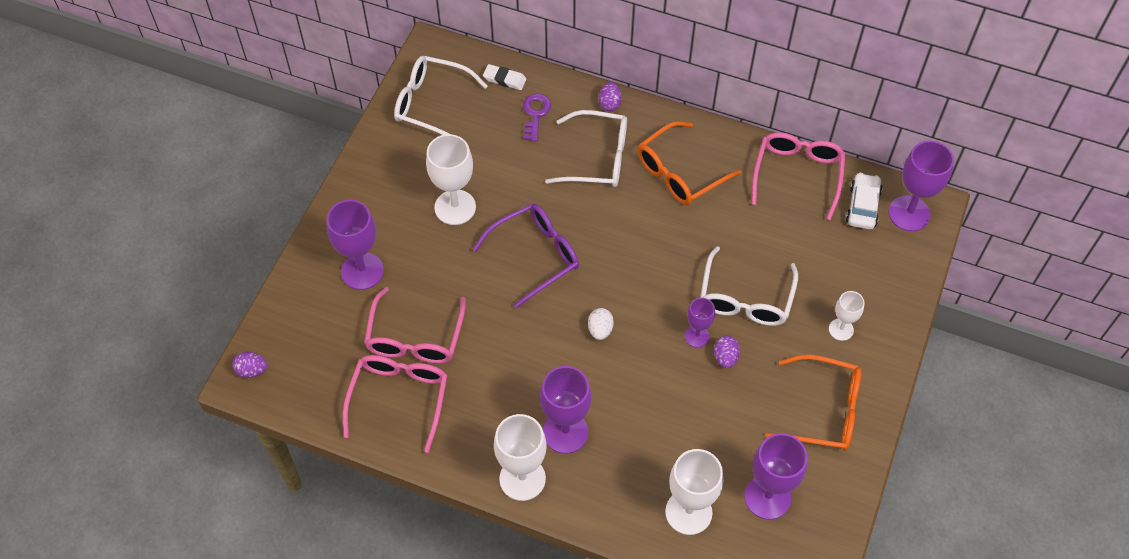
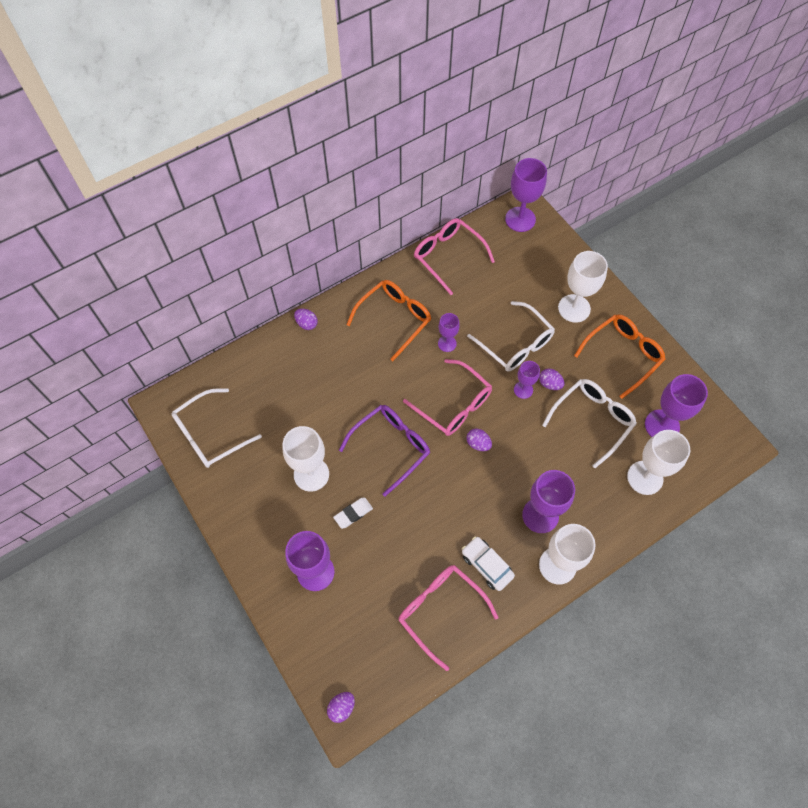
camera: 55 degrees left, 5 degrees up
(415, 338) = (399, 569): pink glasses -> pink glasses (454, 405)
(504, 79) = (230, 374): white eraser -> white eraser (353, 513)
(535, 114) = (276, 374): purple key -> none
(535, 256) = (391, 447): purple glasses -> purple glasses turned 45 degrees clockwise
(597, 158) = (344, 359): white glasses -> white glasses (592, 420)
(600, 330) = (478, 444): white egg -> purple egg
(679, 173) = (394, 319): orange glasses -> orange glasses turned 135 degrees counterclockwise
(691, 235) = (447, 343): none -> purple goblet
(841, 329) = (574, 308): white goblet -> white goblet, size x1.76
(862, 206) = (497, 239): white car -> white car (486, 565)

